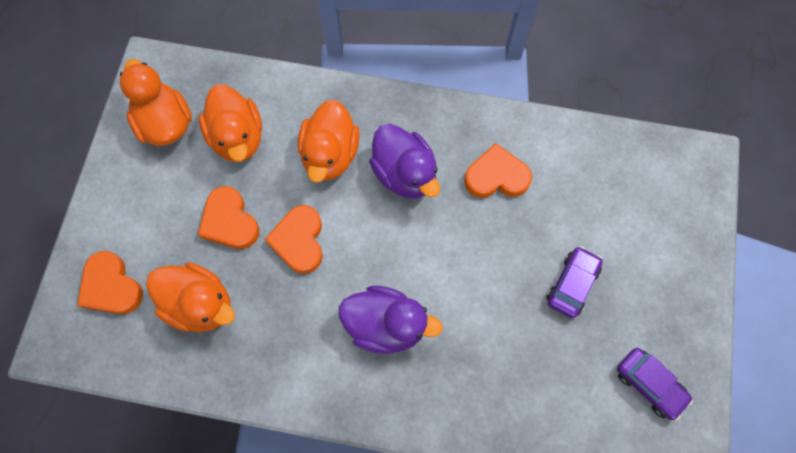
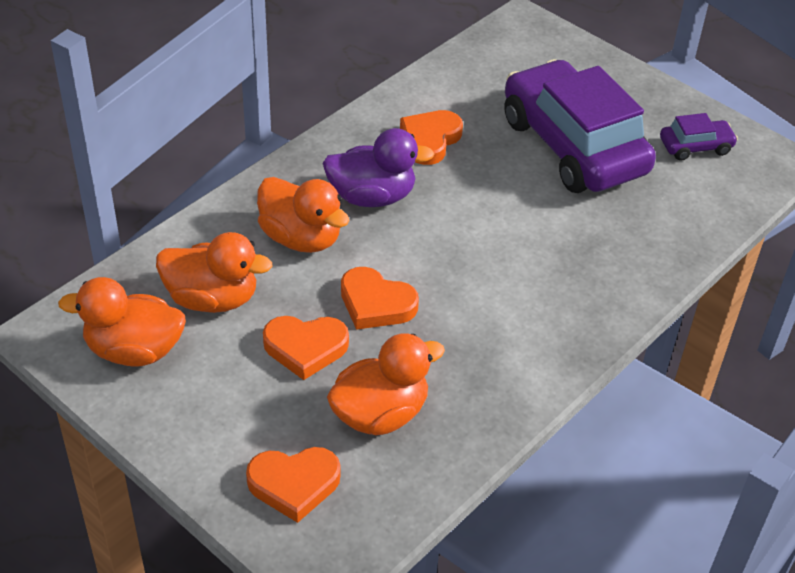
camera: 60 degrees left, 25 degrees down
(386, 325) = (517, 281): purple duck -> none
(572, 284) = (573, 146): purple car -> purple car, size x2.36

